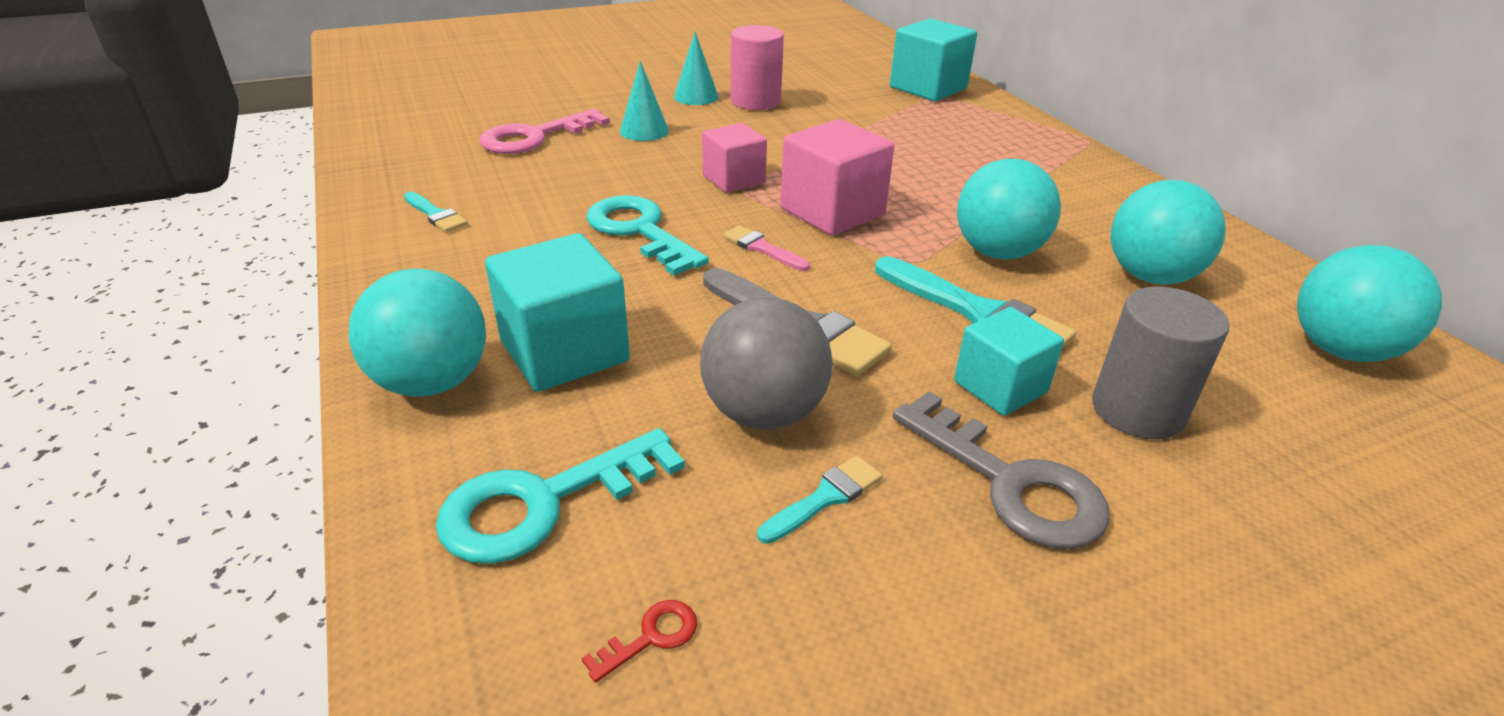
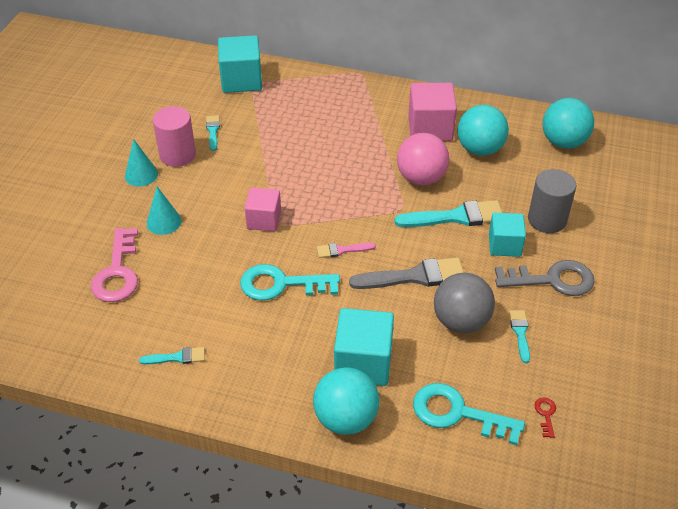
camera: 50 degrees left, 10 degrees up
(544, 502) = (458, 413): turquoise key -> turquoise key turned 105 degrees clockwise
(823, 103) = (213, 131): none -> turquoise brush
(832, 211) = (334, 205): pink cube -> pink cube (430, 128)
(997, 252) = (421, 178): turquoise ball -> pink ball

